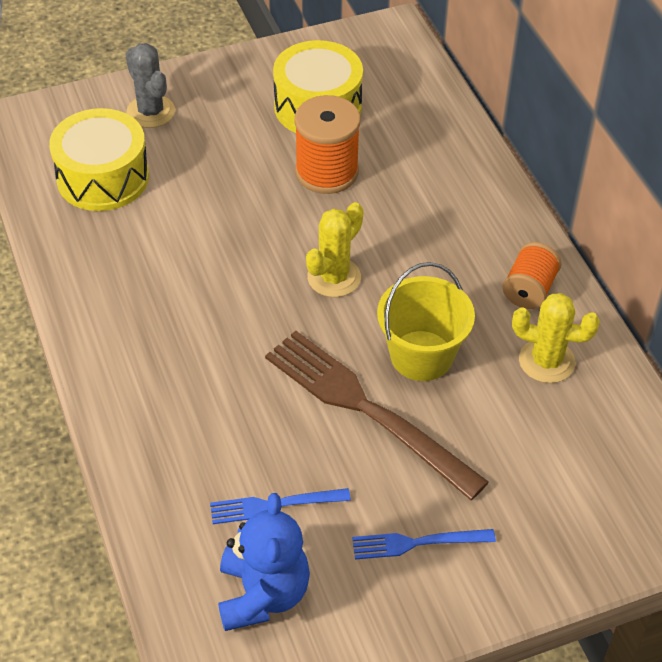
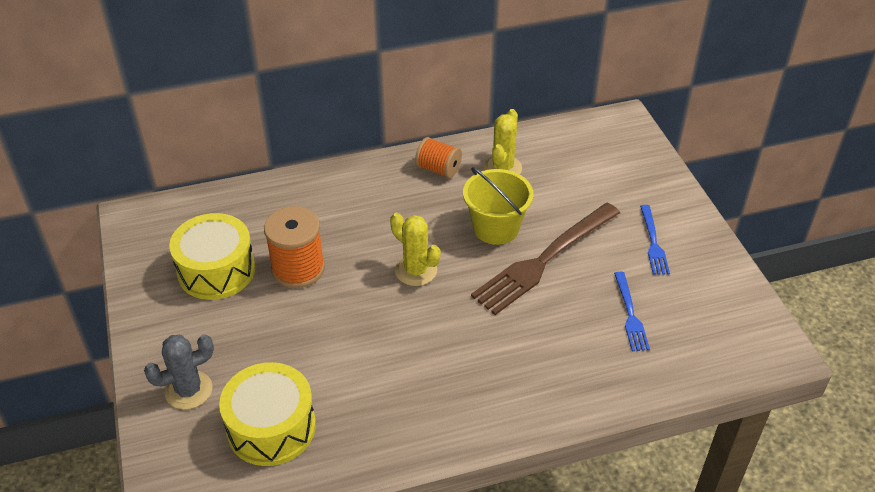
camera: 85 degrees left, 5 degrees down
(262, 594) = (703, 323): blue teddy bear -> none

